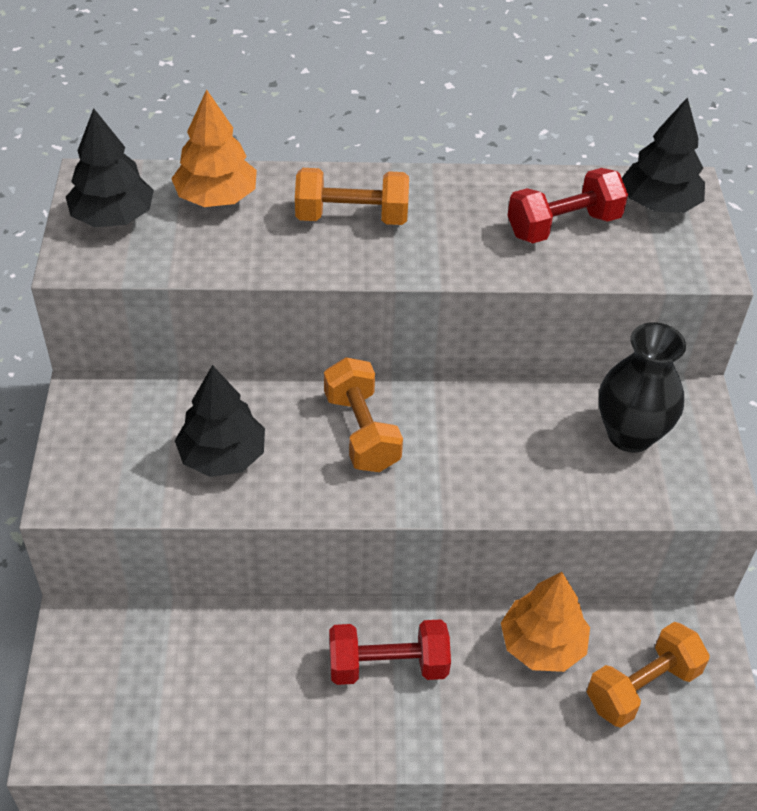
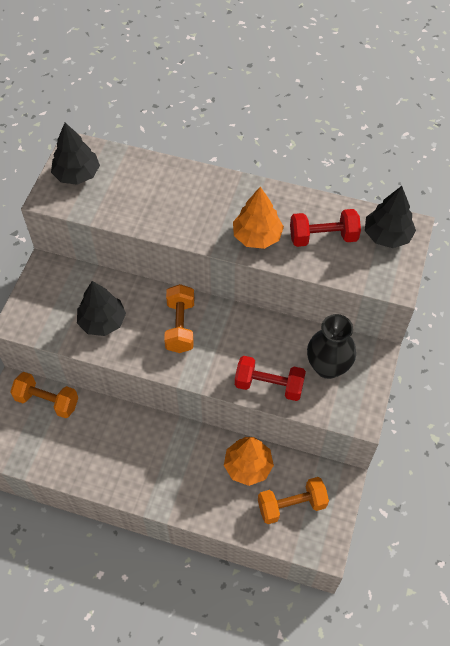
camera: 20 degrees right, 10 degrees up
(216, 197) = (136, 174): orange tree -> orange tree (257, 236)
(352, 217) = (205, 204): orange dumbbell -> orange dumbbell (47, 401)
(388, 666) = (162, 454): red dumbbell -> red dumbbell (269, 385)

